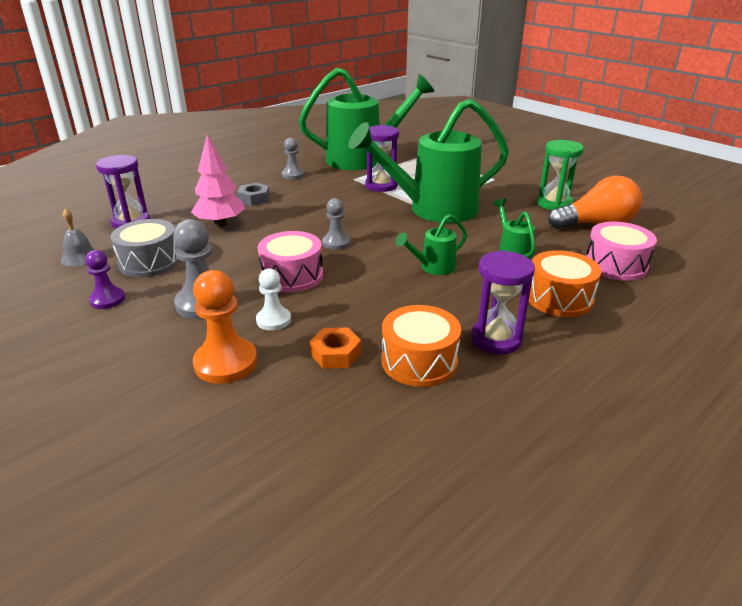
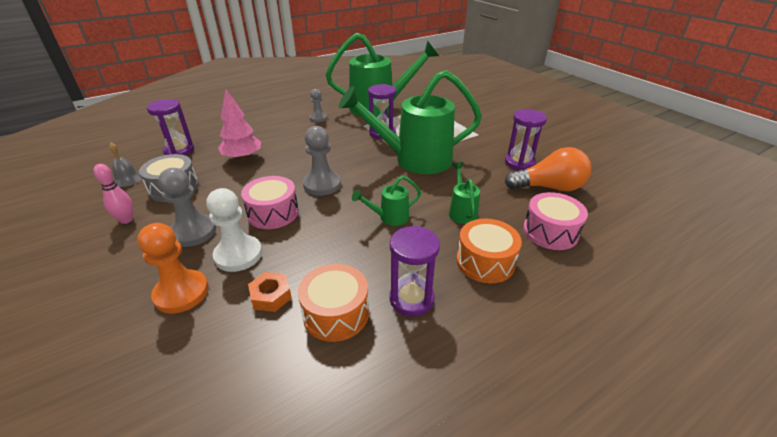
camera: 10 degrees right, 5 degrees up
(107, 299) = (126, 220): purple pawn -> pink bowling pin
(254, 199) = (279, 137): grey nut -> none
(273, 320) = (238, 255): white pawn -> white pawn, size x1.63
(336, 243) = (322, 185): grey pawn -> grey pawn, size x1.63
(554, 204) = (519, 163): green hourglass -> purple hourglass

